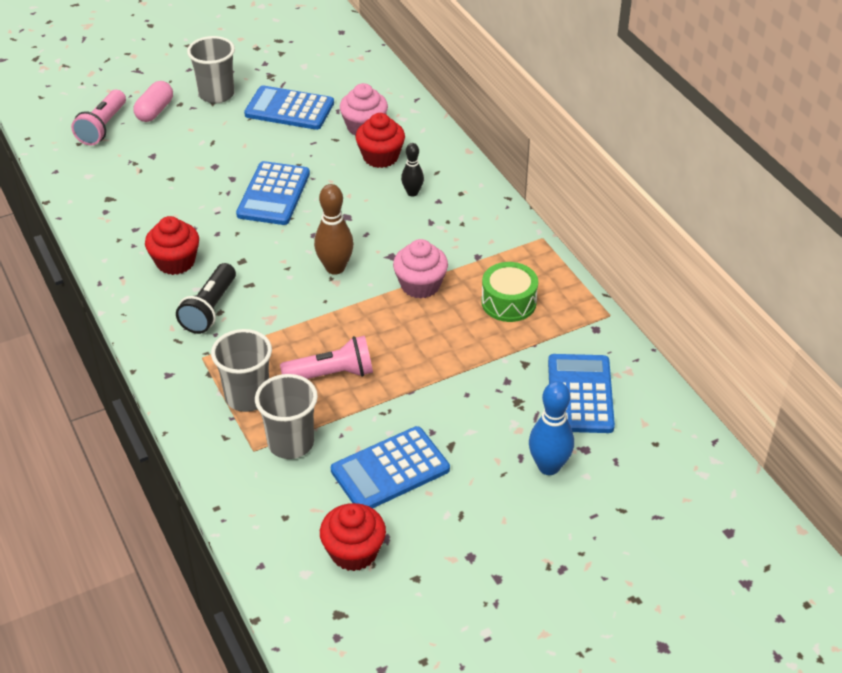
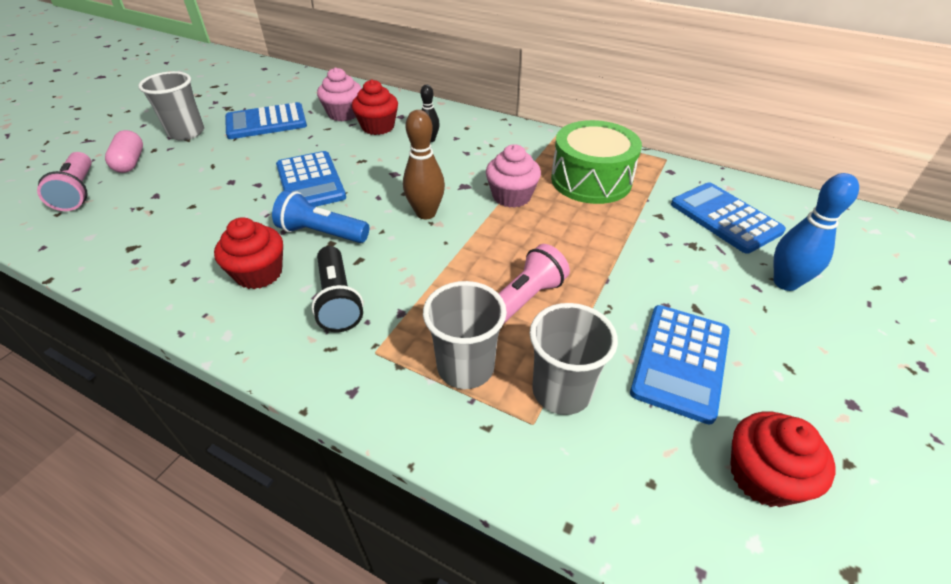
camera: 35 degrees left, 0 degrees up
(243, 248) = (322, 233): none -> blue flashlight
(508, 302) = (591, 180): green drum -> green drum, size x1.56

